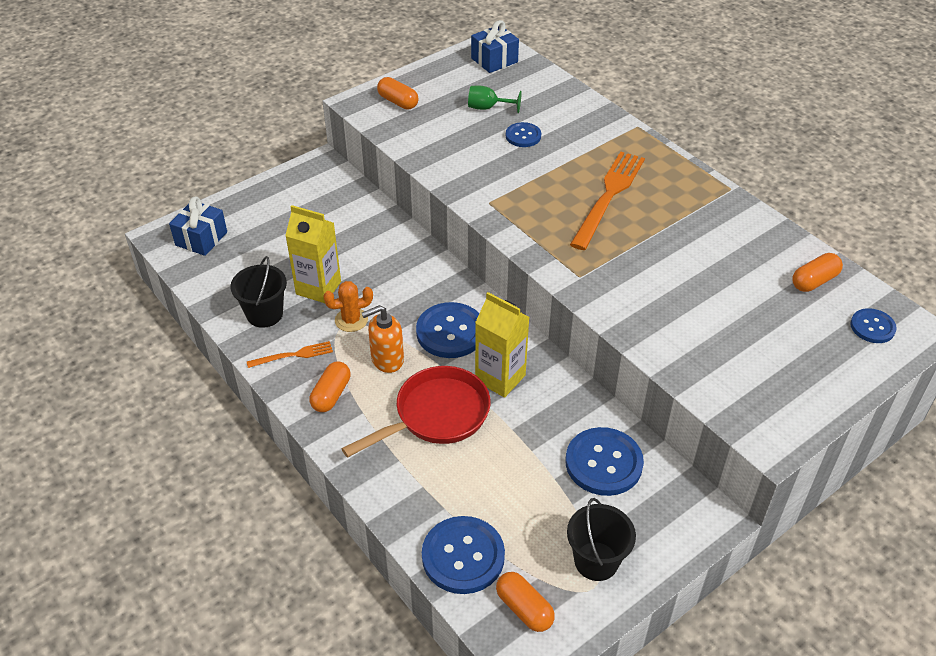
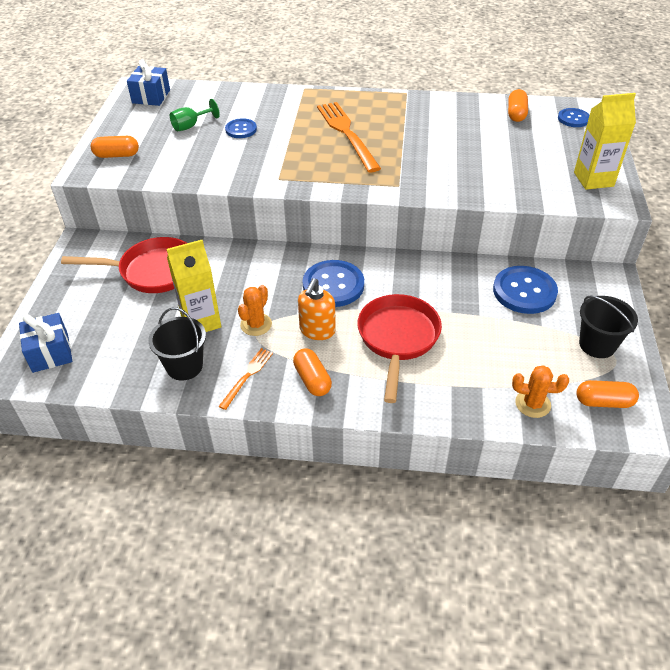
camera: 45 degrees left, 0 degrees up
(338, 222) = (152, 271): none -> red pan
(463, 556) = (532, 404): blue button -> orange cactus
(500, 378) = (402, 289): yellow carton -> yellow carton (593, 179)

